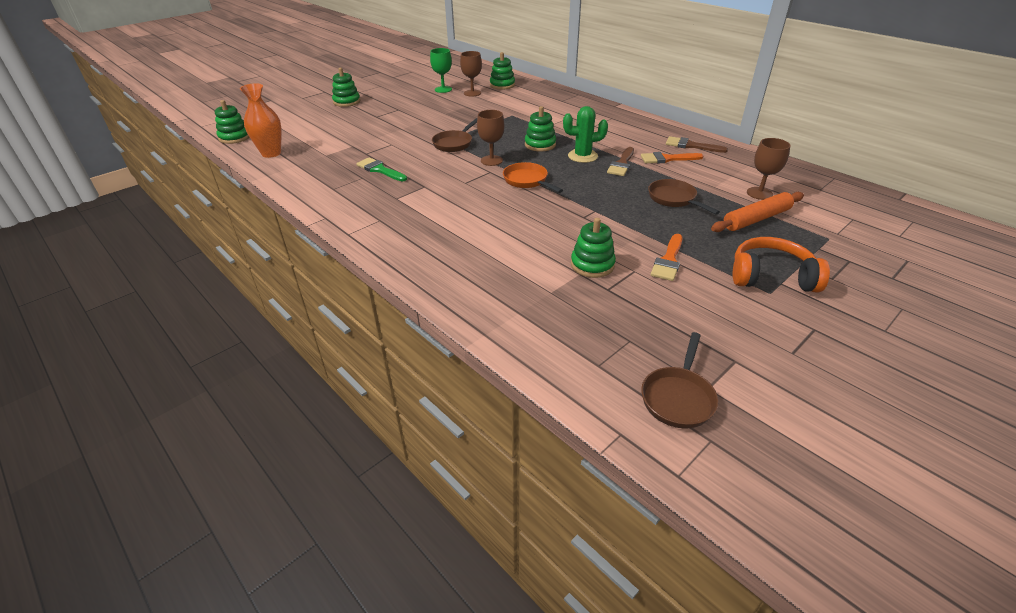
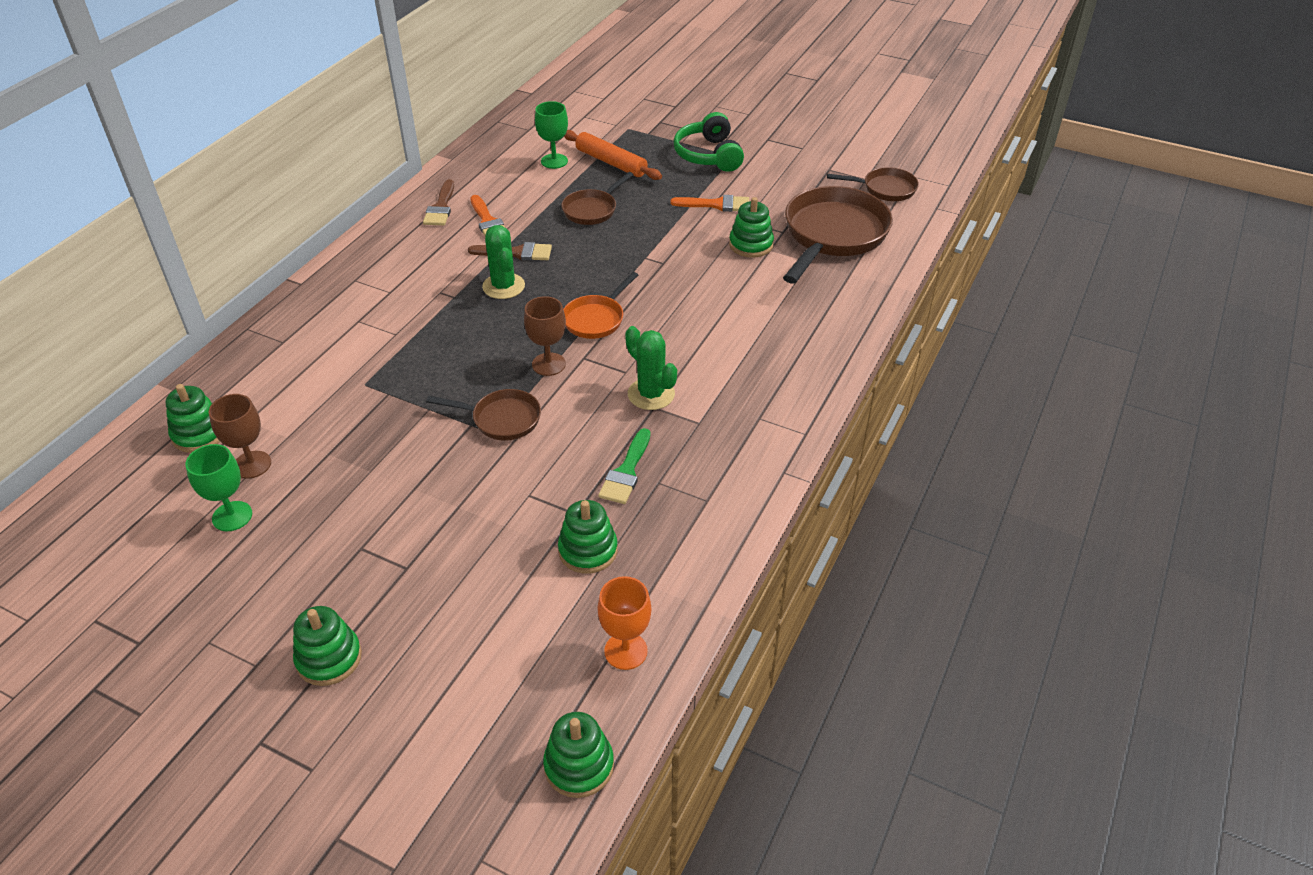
camera: 110 degrees left, 5 degrees up
(271, 153) = (626, 651): orange vase -> orange goblet
(436, 187) = (651, 394): none -> green cactus
(540, 145) = (478, 330): green stacking toy -> green stacking toy (588, 550)
(589, 320) = (833, 235): none -> brown pan
(759, 193) = (554, 161): brown goblet -> green goblet
(771, 276) = (708, 155): orange headphones -> green headphones

